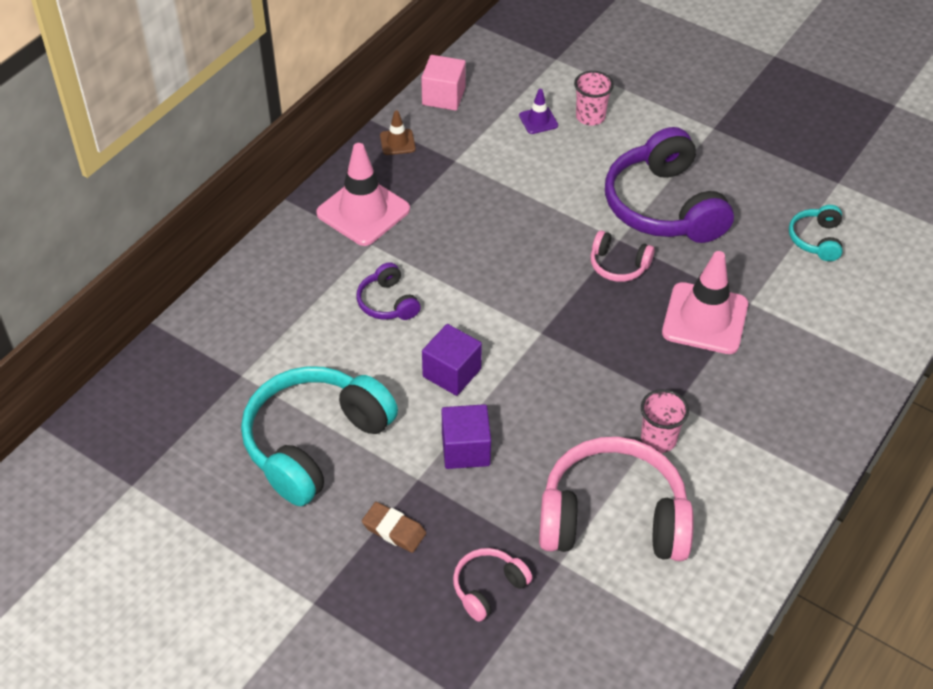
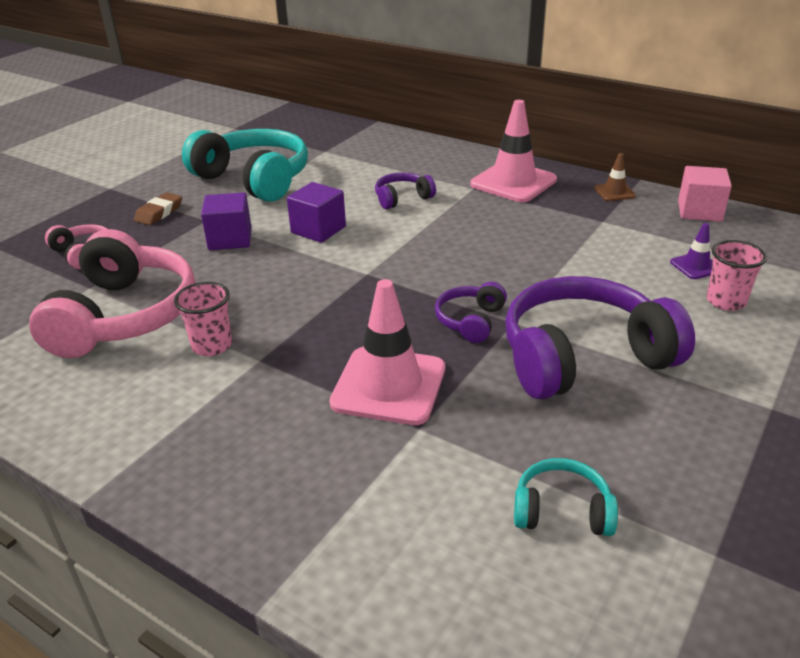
camera: 90 degrees right, 15 degrees down
(618, 265) = (470, 321): pink headphones -> purple headphones

